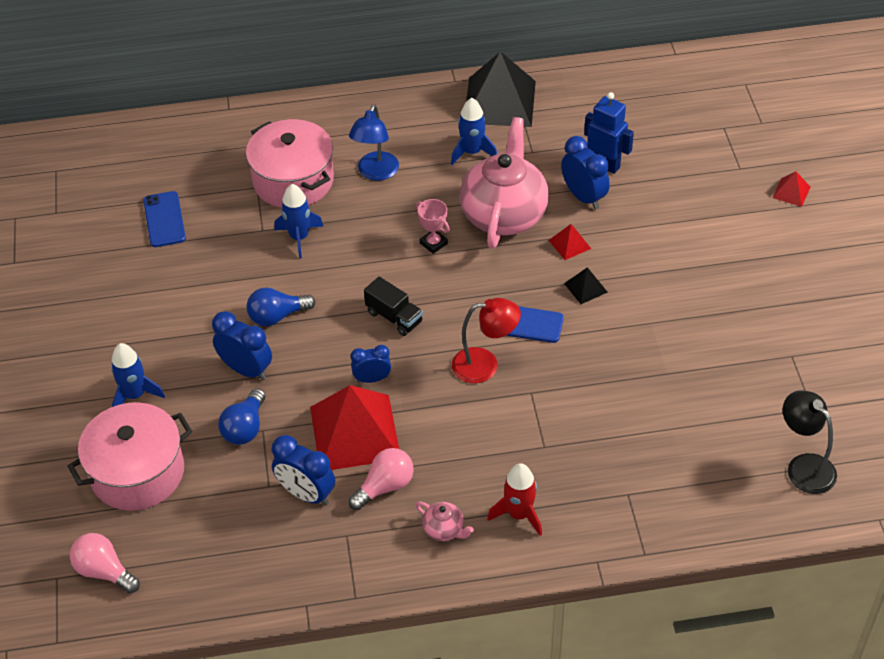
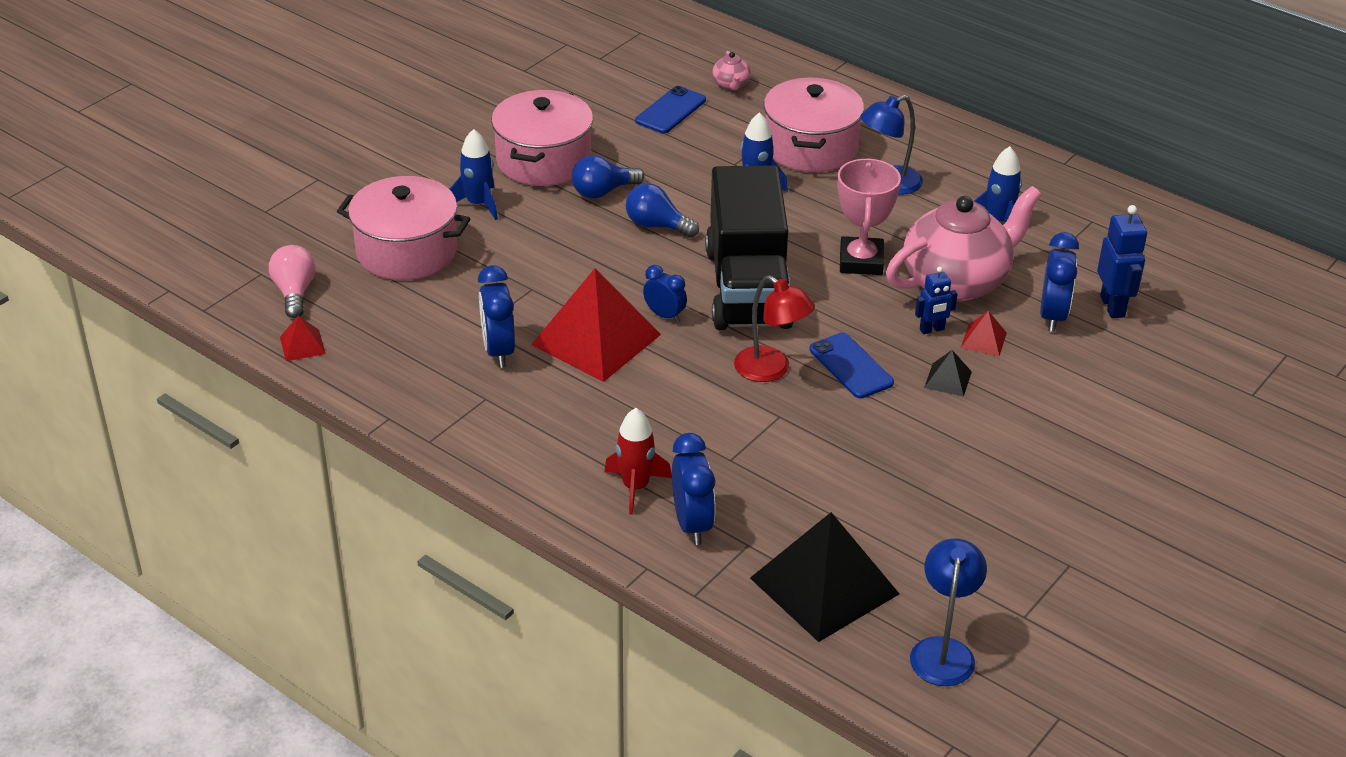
camera: 45 degrees right, 10 degrees down
(132, 325) = (543, 160): none -> pink pot
(245, 428) = (521, 278): blue light bulb -> blue light bulb (603, 192)
(246, 370) = (580, 243): blue clock -> blue clock (692, 524)
(385, 486) = (562, 390): pink light bulb -> none
(394, 317) = (747, 288): black truck -> black truck, size x2.43
(433, 243) = (861, 261): pink trophy -> pink trophy, size x1.75
(444, 529) = (562, 451): pink teapot -> pink teapot (731, 84)
(499, 102) = (1083, 202): black pyramid -> black pyramid (824, 585)
(534, 260) = (932, 329): none -> blue robot
(791, 192) = (1279, 447): red pyramid -> red pyramid (302, 345)
(804, 466) = (943, 650): black lamp -> blue lamp

